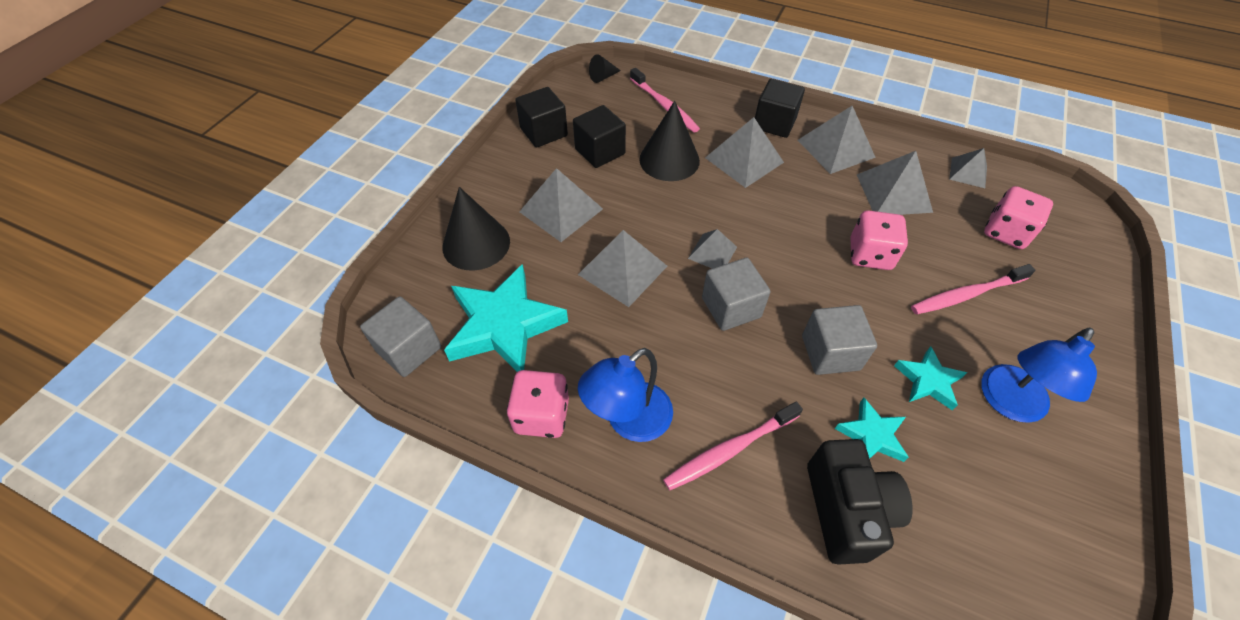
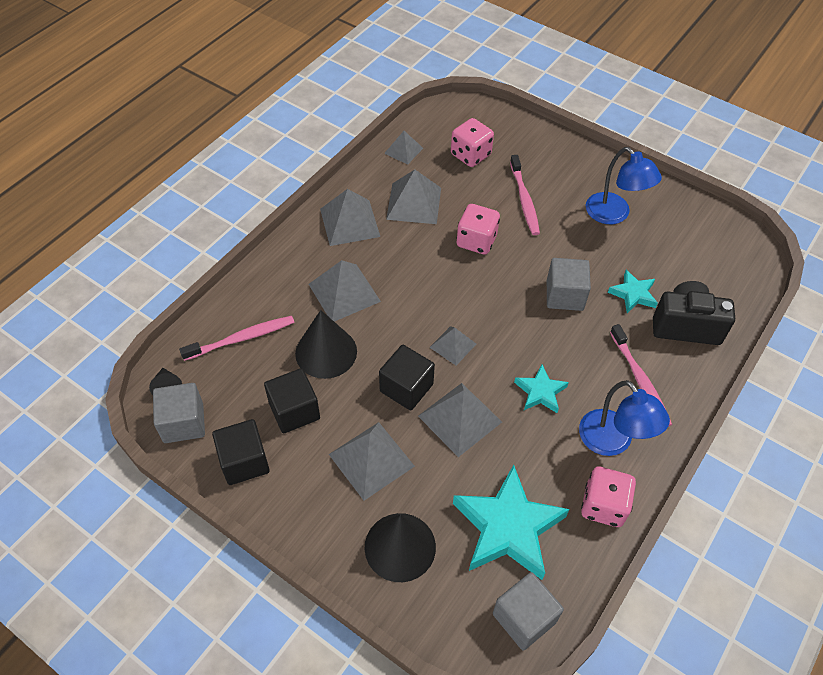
camera: 80 degrees left, 0 degrees up
(731, 307) = (514, 347): grey cube -> grey cube (183, 423)
(774, 123) = (301, 256): black cube -> black cube (406, 388)
(928, 381) = (594, 248): turquoise star -> turquoise star (540, 392)

